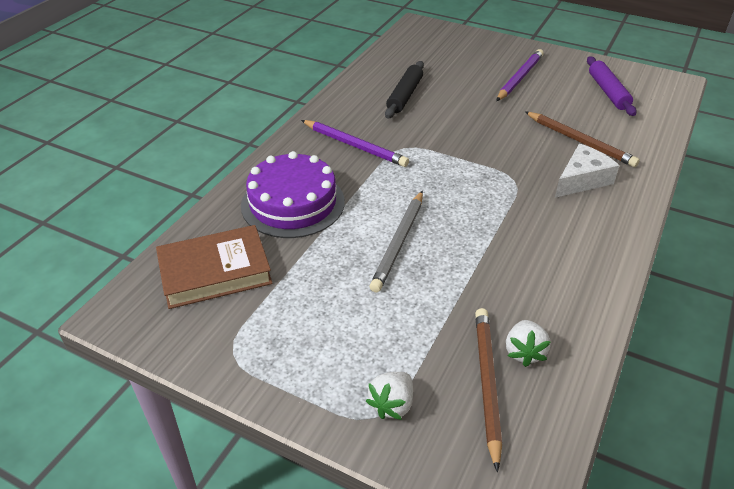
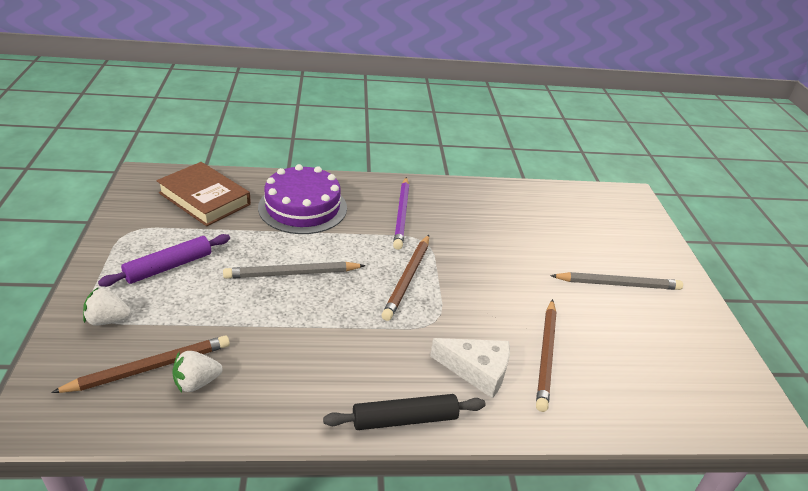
camera: 55 degrees right, 5 degrees down
(404, 95) = (503, 220): black rolling pin -> black rolling pin (405, 419)
(451, 175) = (407, 279): none -> brown pencil
(519, 78) = (618, 284): purple pencil -> grey pencil
(608, 92) = (671, 359): purple rolling pin -> purple rolling pin (169, 266)

